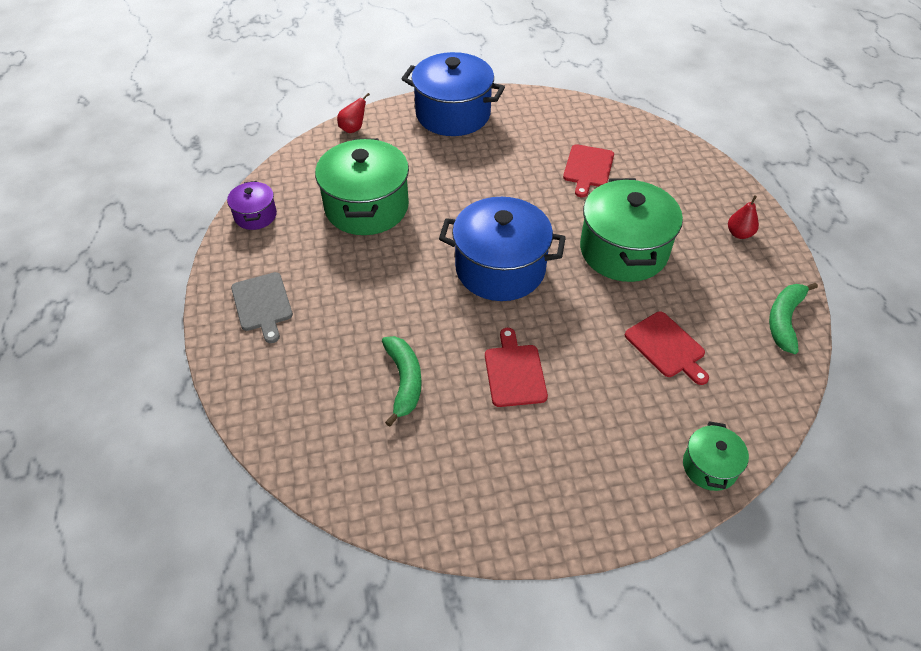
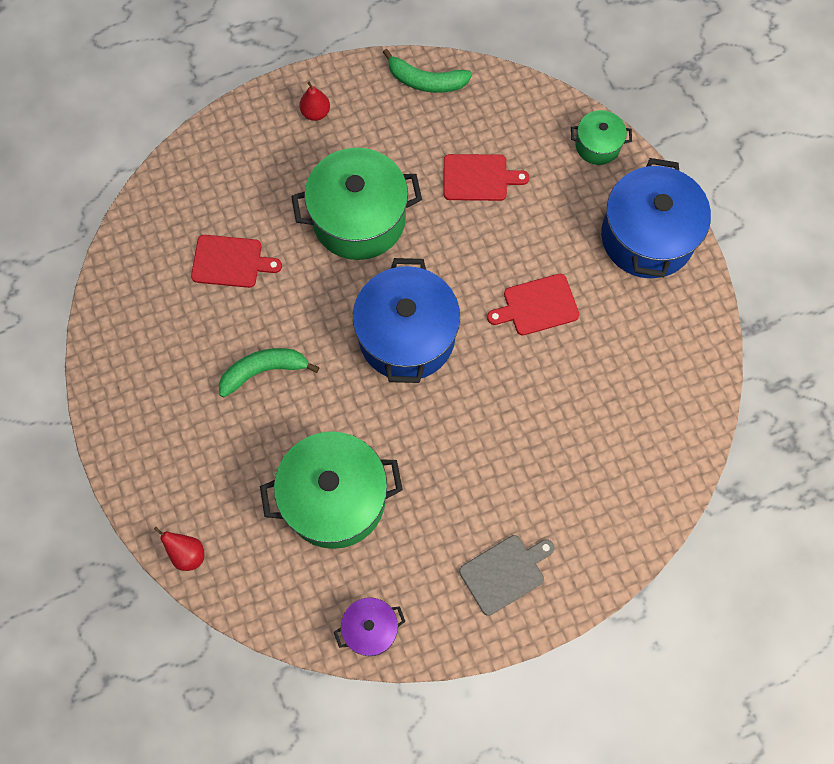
camera: 100 degrees left, 20 degrees up
(404, 381) = (570, 403): green banana -> green banana (264, 371)
(453, 114) = (142, 431): blue pot -> blue pot (647, 237)
(667, 347) = (478, 178): red cutting board -> red cutting board turned 45 degrees clockwise

